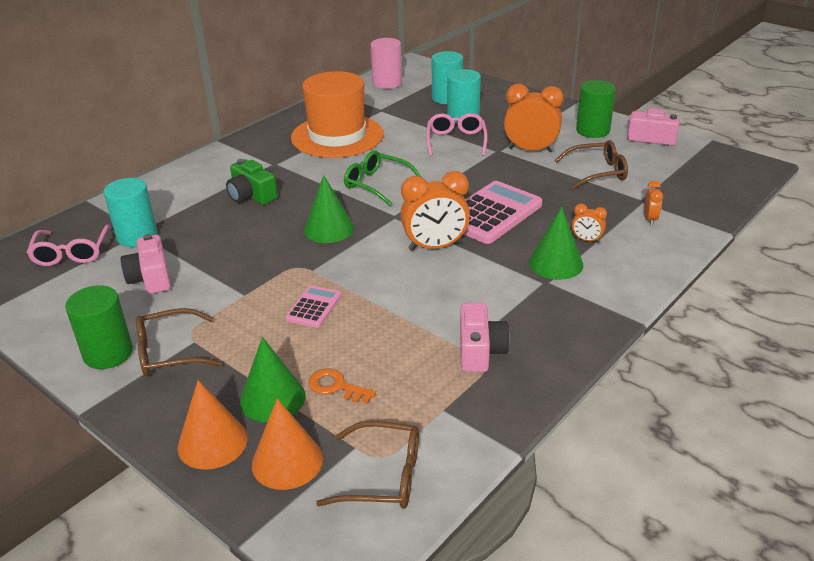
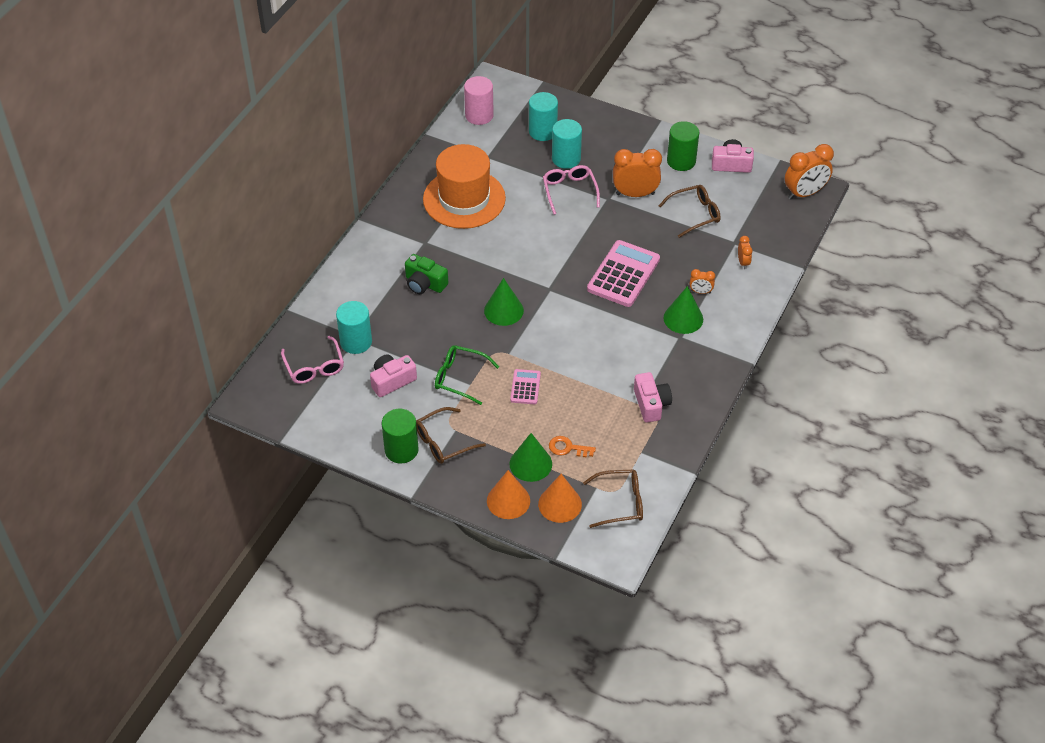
camera: 15 degrees left, 15 degrees up
(151, 278) = (392, 381): pink camera -> pink camera turned 90 degrees clockwise
(377, 184) = (522, 254): green glasses -> green glasses (460, 378)
(435, 247) = (591, 316): orange clock -> orange clock (804, 193)

